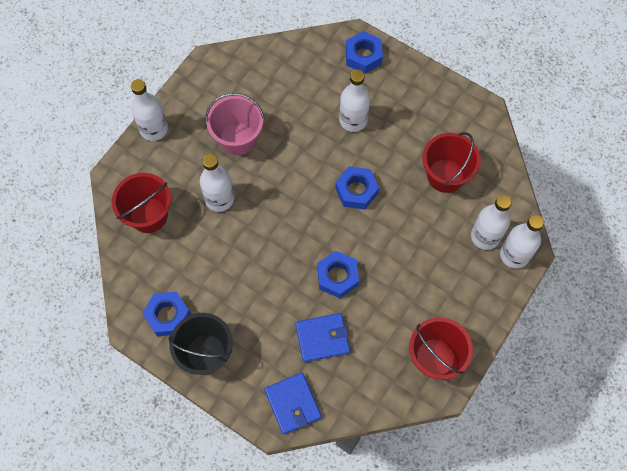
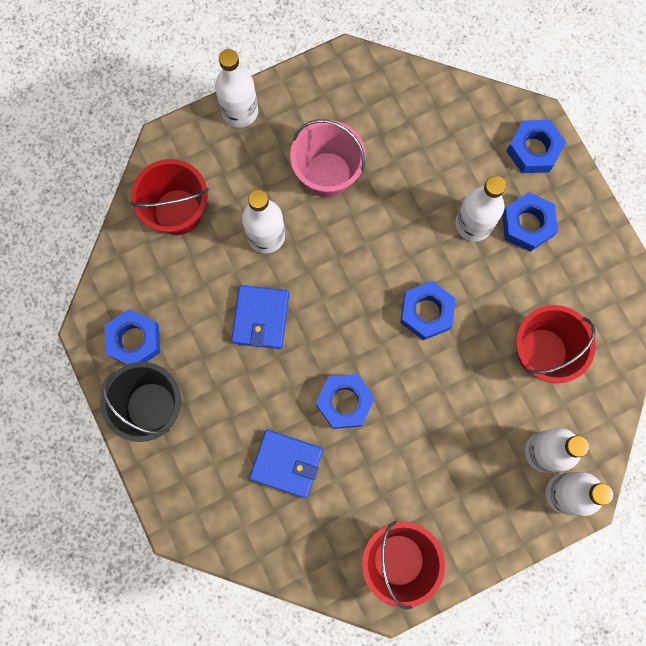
camera: 30 degrees right, 10 degrees up
(293, 404) = (211, 518): blue wallet -> blue wallet (260, 318)
(387, 103) = (527, 225): none -> blue nut

